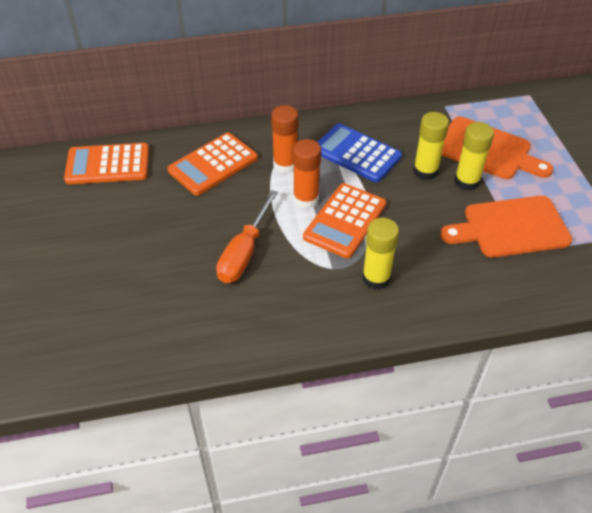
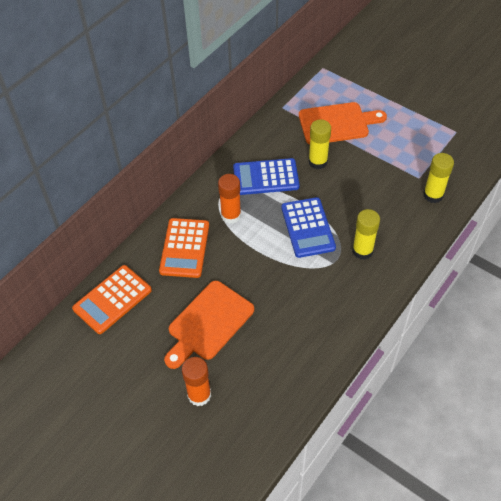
camera: 40 degrees left, 5 degrees up
(244, 252) = (273, 291): orange screwdriver -> none
(306, 199) = (269, 230): orange glue stick -> orange glue stick (199, 395)
(345, 221) = (308, 227): orange calculator -> blue calculator
(467, 181) = (347, 153): yellow glue stick -> yellow glue stick (433, 195)
(511, 227) = (398, 166): orange cutting board -> orange cutting board (208, 323)

